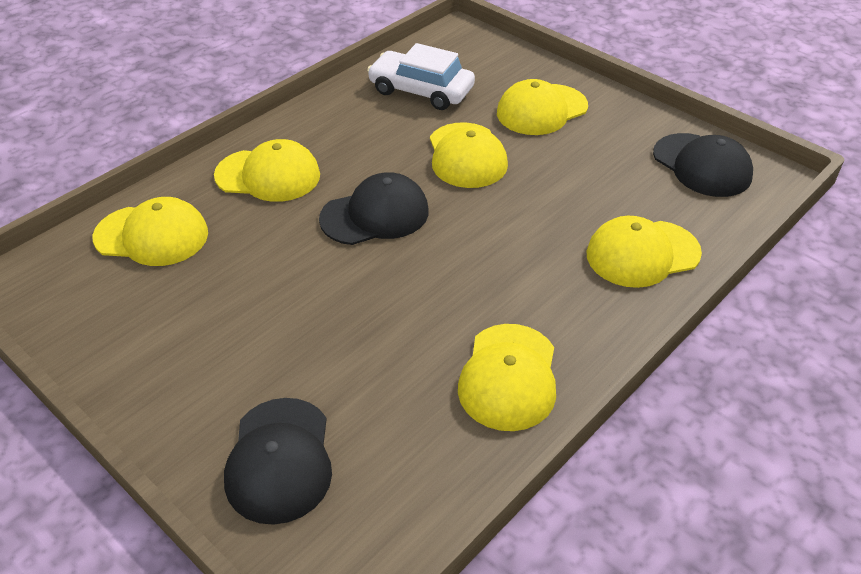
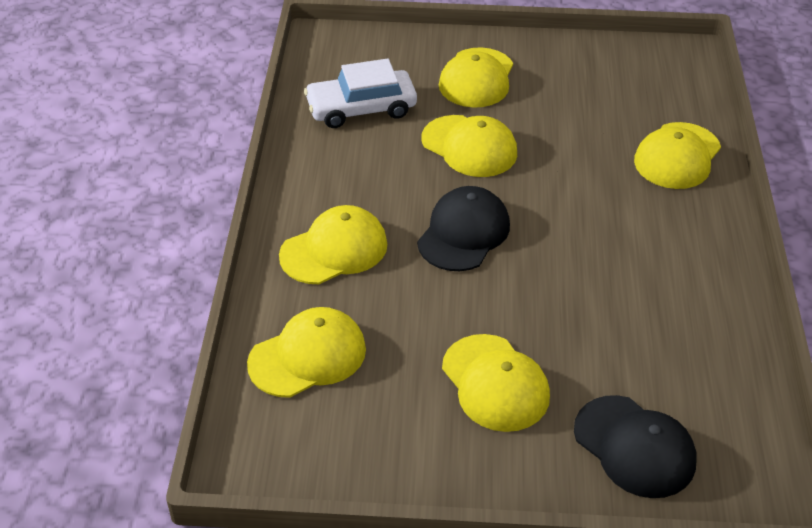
camera: 40 degrees left, 0 degrees up
(508, 377) = (701, 294): yellow cap -> yellow cap (495, 383)
(702, 165) = (638, 67): black cap -> none

